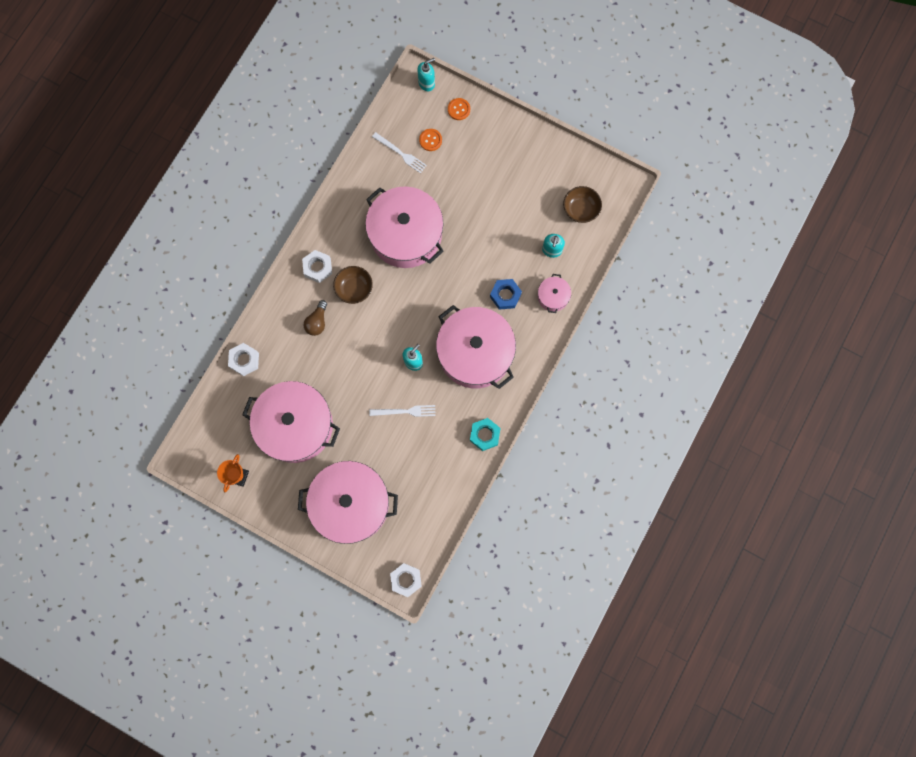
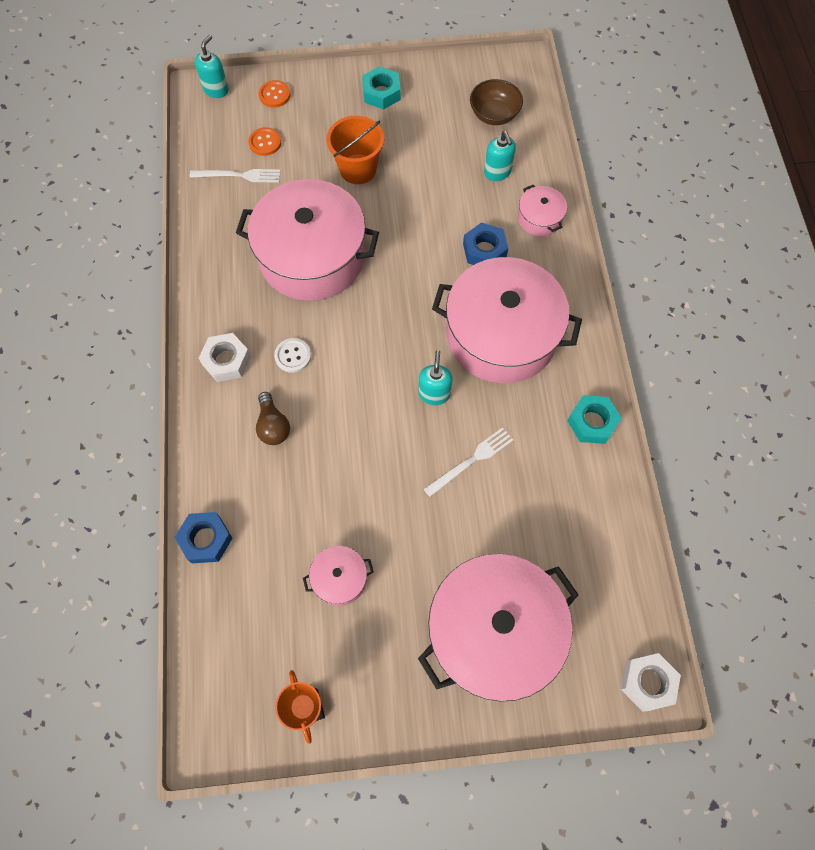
camera: 35 degrees left, 10 degrees down
(244, 360) = (206, 539): white nut -> blue nut
(295, 426) = (339, 578): pink pot -> pink pot, size x0.43
(354, 289) = (293, 356): brown bowl -> white button
(471, 194) = (358, 169): none -> orange bucket
(523, 149) = (381, 93): none -> turquoise nut

